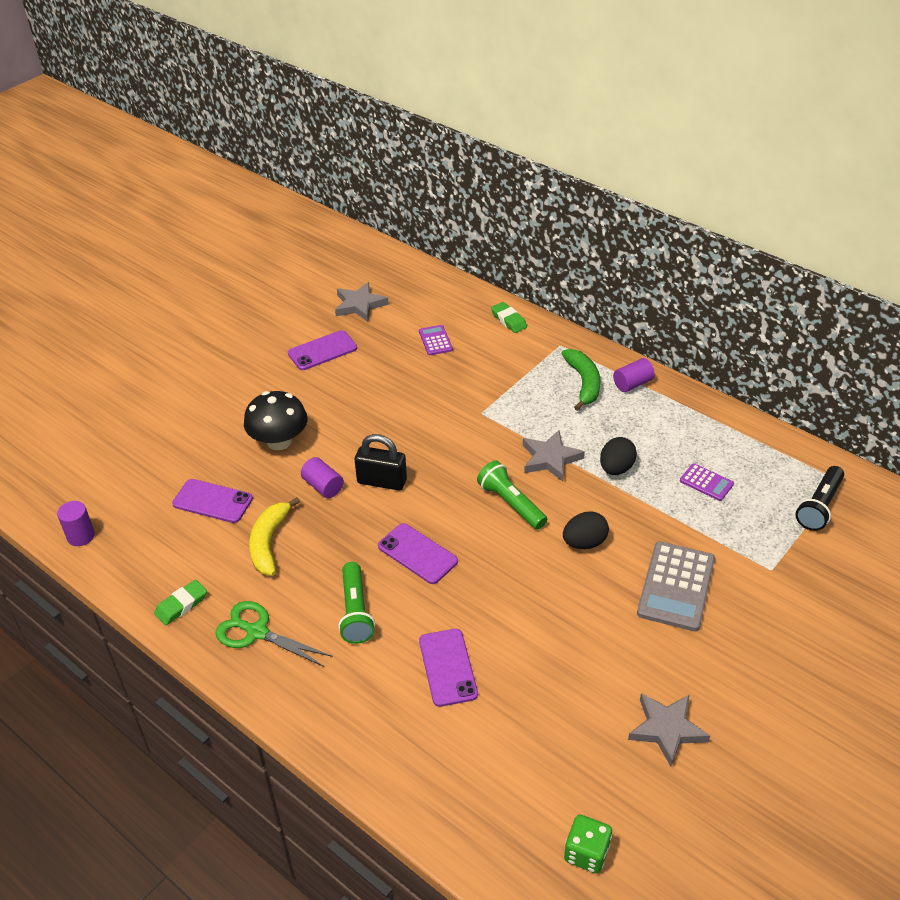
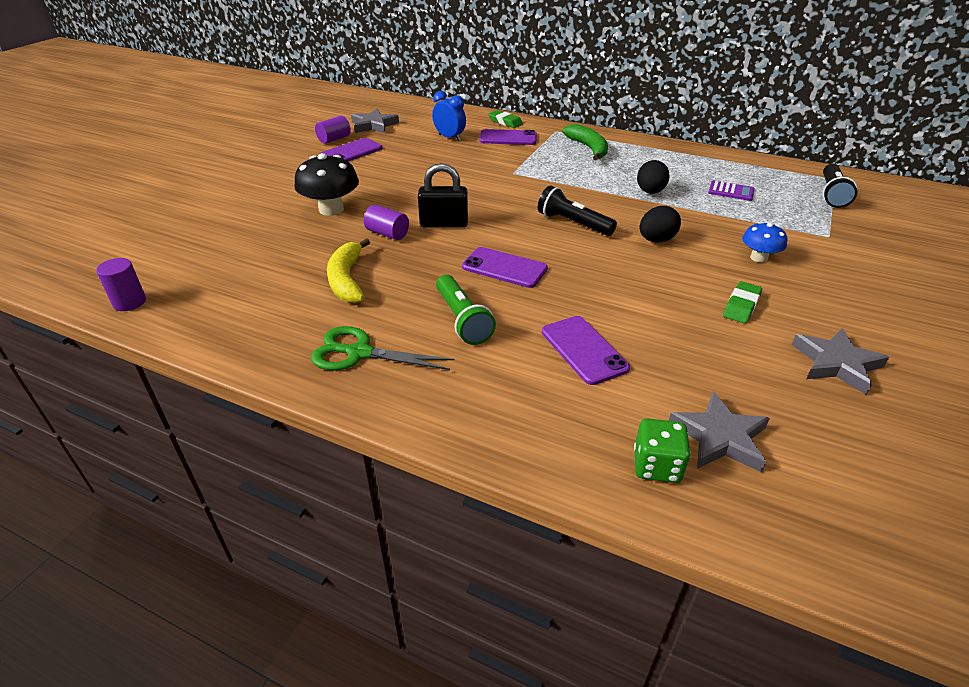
camera: 15 degrees left, 5 degrees down
(181, 605) = (263, 343): green eraser -> green eraser (741, 306)
(213, 501) = (276, 257): purple phone -> purple phone (508, 138)
(435, 340) = (449, 138): purple calculator -> blue clock
(511, 504) = (573, 224): green flashlight -> black flashlight
(550, 459) = (590, 192): grey star -> grey star (720, 437)
(586, 853) = (844, 494): green dice -> green dice (656, 466)
(632, 384) = (628, 145): purple cylinder -> purple cylinder (334, 139)
(676, 586) = (758, 258): grey calculator -> blue mushroom

